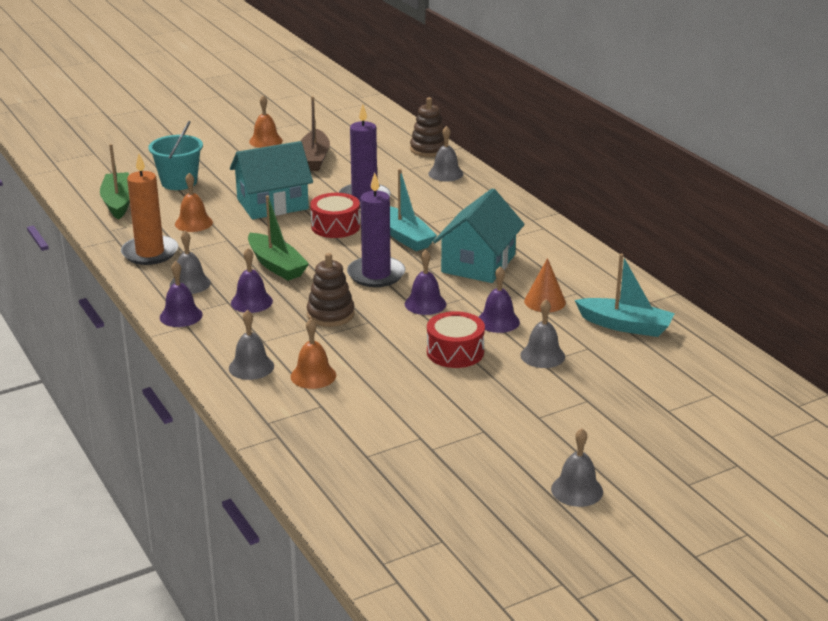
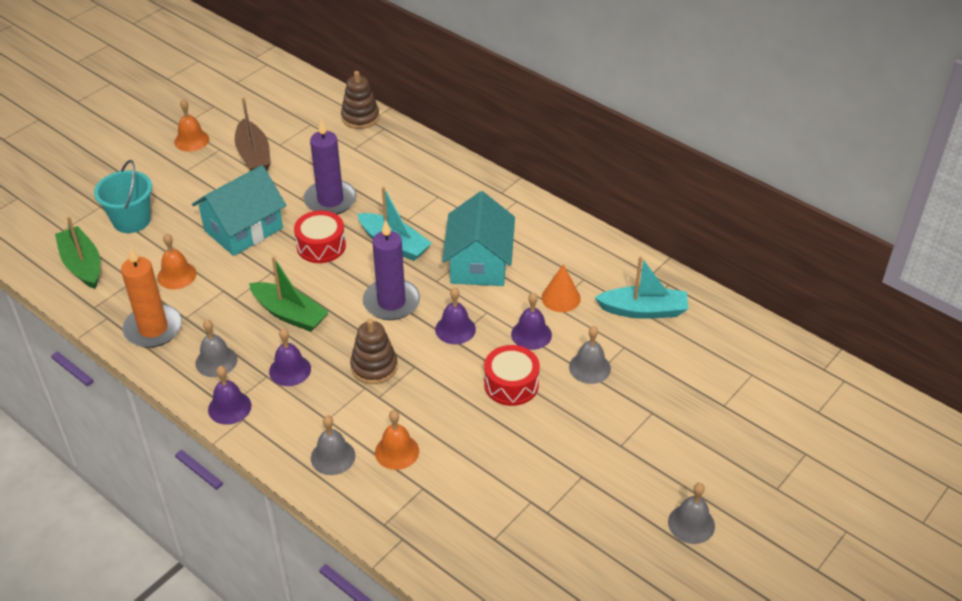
camera: 20 degrees left, 15 degrees up
(445, 173) = (392, 148): grey bell -> none

